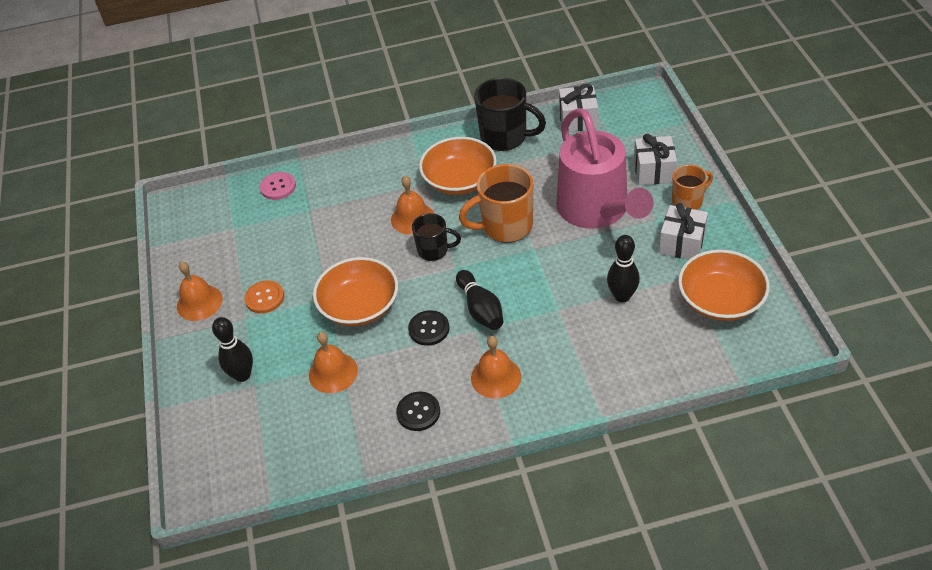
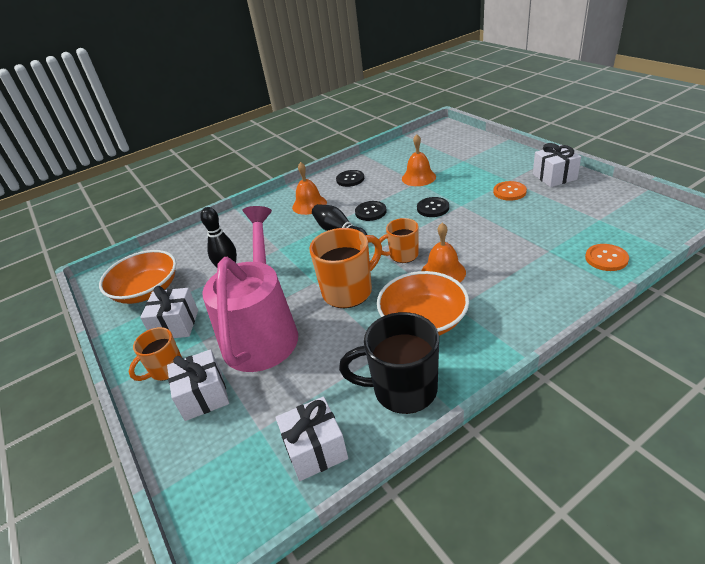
camera: 160 degrees right, 10 degrees down
(199, 302) = (554, 177): orange bell -> white gift
(242, 375) = (476, 161): black bowling pin -> none
(278, 187) = (606, 258): pink button -> orange button
(359, 306) = (433, 208): orange bowl -> black button
(434, 250) = (403, 255): black mug -> orange mug
(597, 211) = (262, 331): pink watering can -> pink watering can turned 45 degrees clockwise

